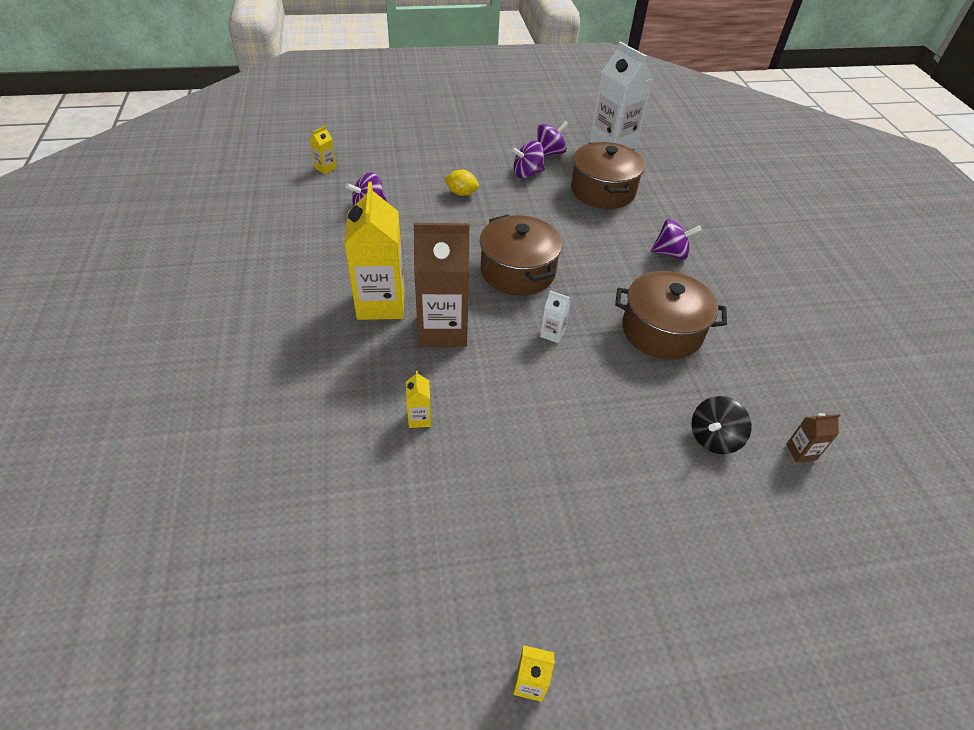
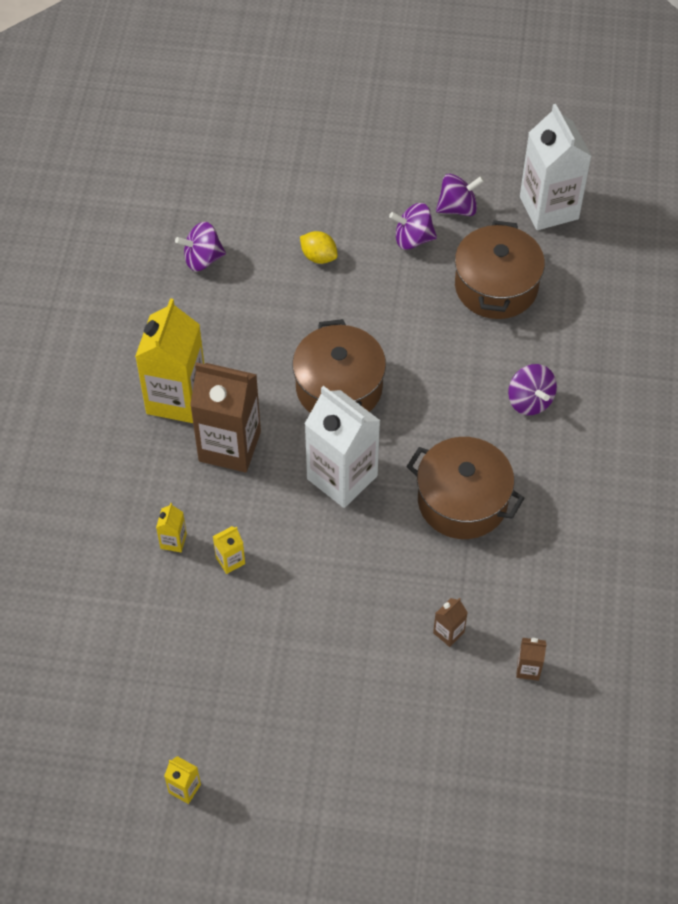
camera: 20 degrees right, 10 degrees up
(325, 168) = (169, 183): yellow carton -> yellow carton (230, 560)
(552, 333) = (342, 477): white carton -> white carton, size x2.38
(670, 253) = (530, 401): purple spinning top -> purple spinning top turned 45 degrees clockwise
(713, 438) = (448, 632): black spinning top -> brown carton

